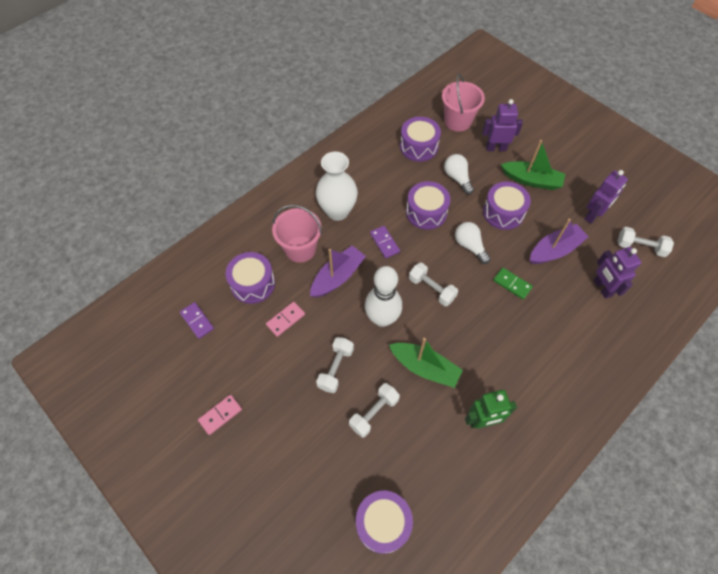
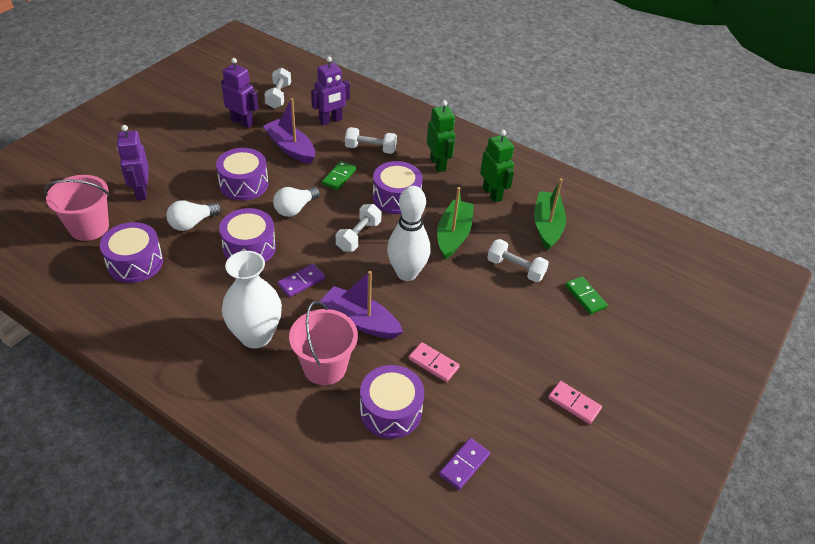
camera: 105 degrees left, 15 degrees down
(328, 469) = (585, 296): none -> green domino
(335, 368) = (479, 306): white dumbbell -> white dumbbell (370, 149)
(383, 523) = (612, 252): purple drum -> purple drum (396, 198)
(531, 180) = (194, 163): green boat -> green boat (547, 226)
(531, 377) = (438, 164): none -> green robot

